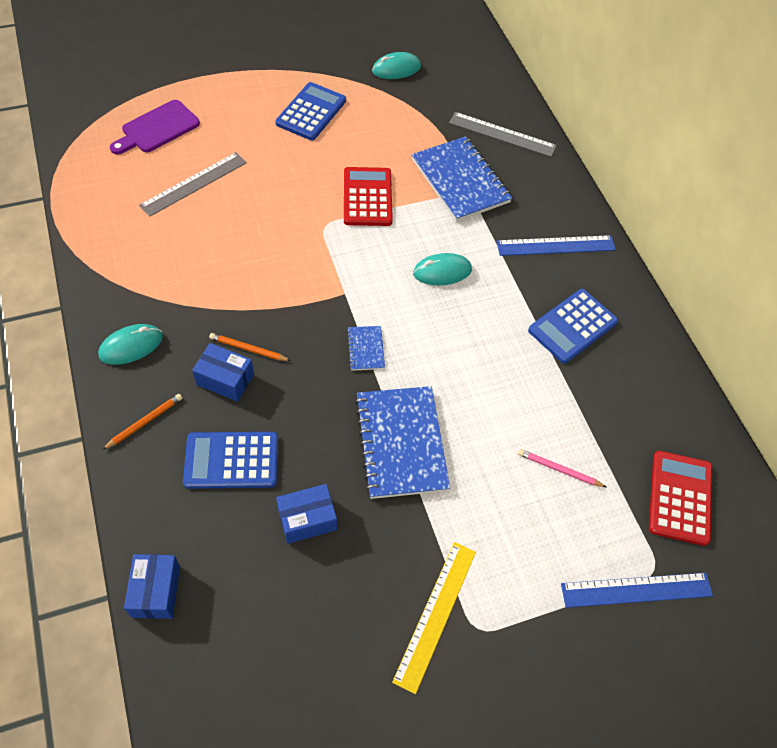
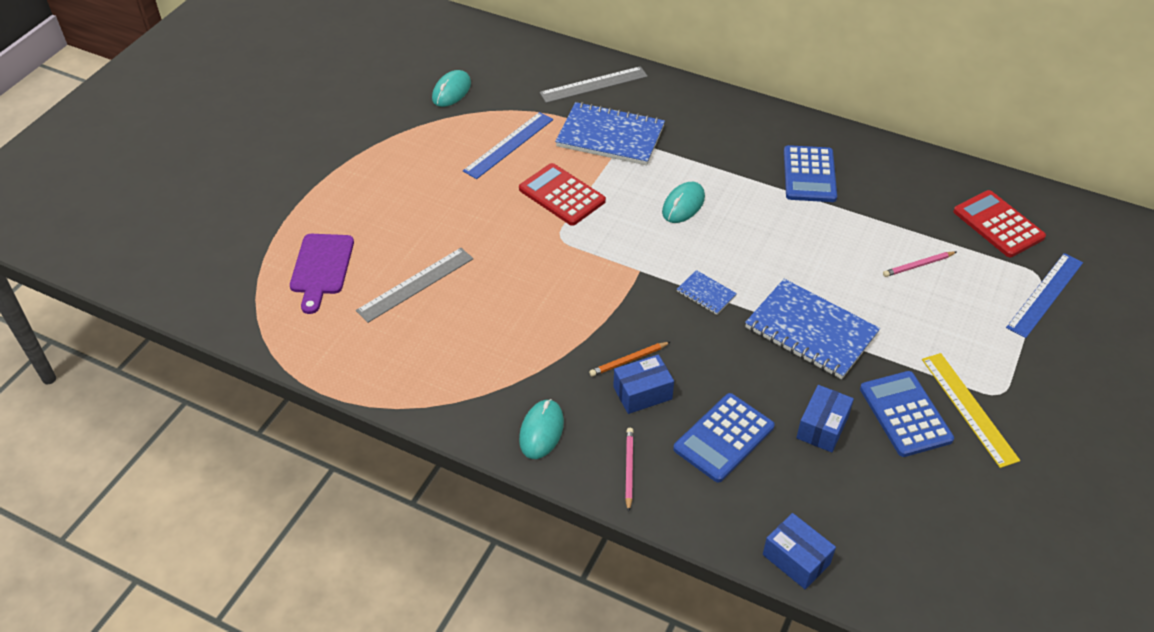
camera: 40 degrees left, 10 degrees down
(144, 422) = (629, 469): orange pencil -> pink pencil
(194, 184) = (415, 284): grey ruler -> grey ruler turned 45 degrees clockwise
(311, 112) = (431, 167): blue calculator -> blue calculator (905, 414)
(556, 246) = (730, 132): blue ruler -> blue ruler (509, 145)

